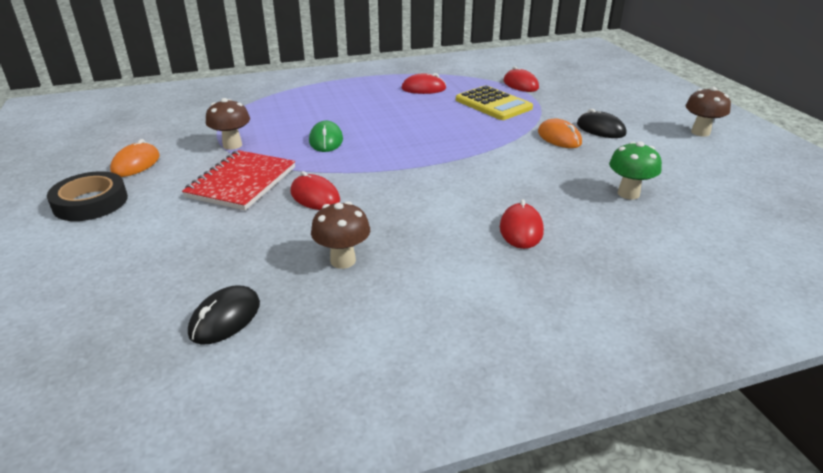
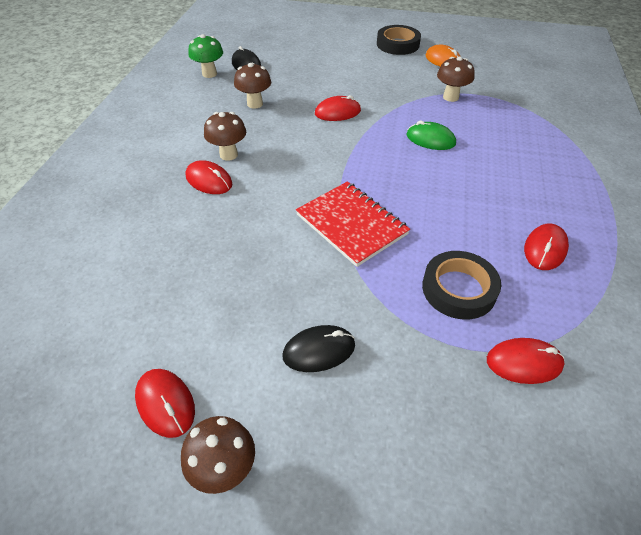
camera: 120 degrees right, 15 degrees up
(241, 182) = (383, 91): red notebook -> red notebook (351, 224)
(467, 235) = (228, 155): none -> brown mushroom
(493, 104) = (459, 289): yellow calculator -> black tape
(559, 138) = (326, 294): orange mouse -> none
(628, 193) = (185, 271): green mushroom -> green mushroom (209, 74)
(710, 159) = (165, 403): none -> red mouse

